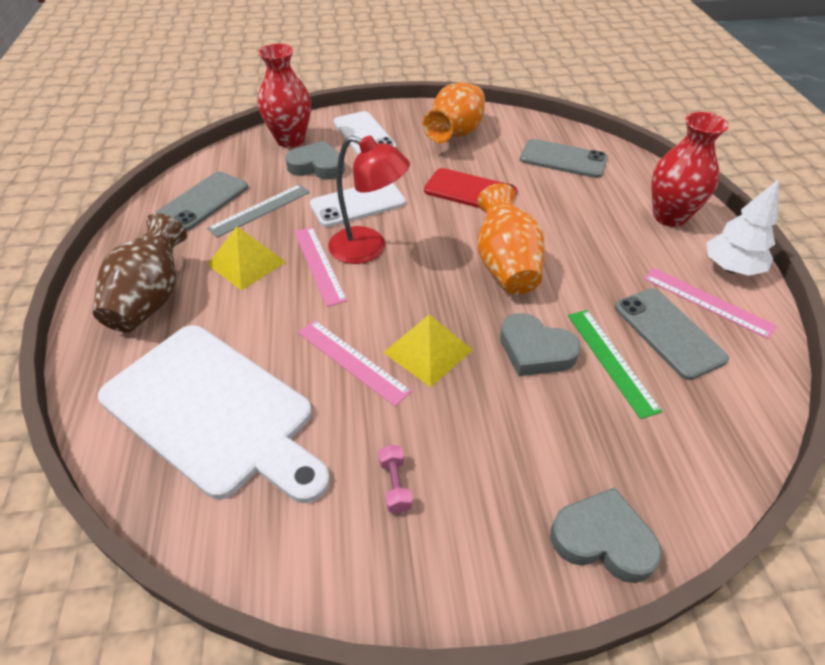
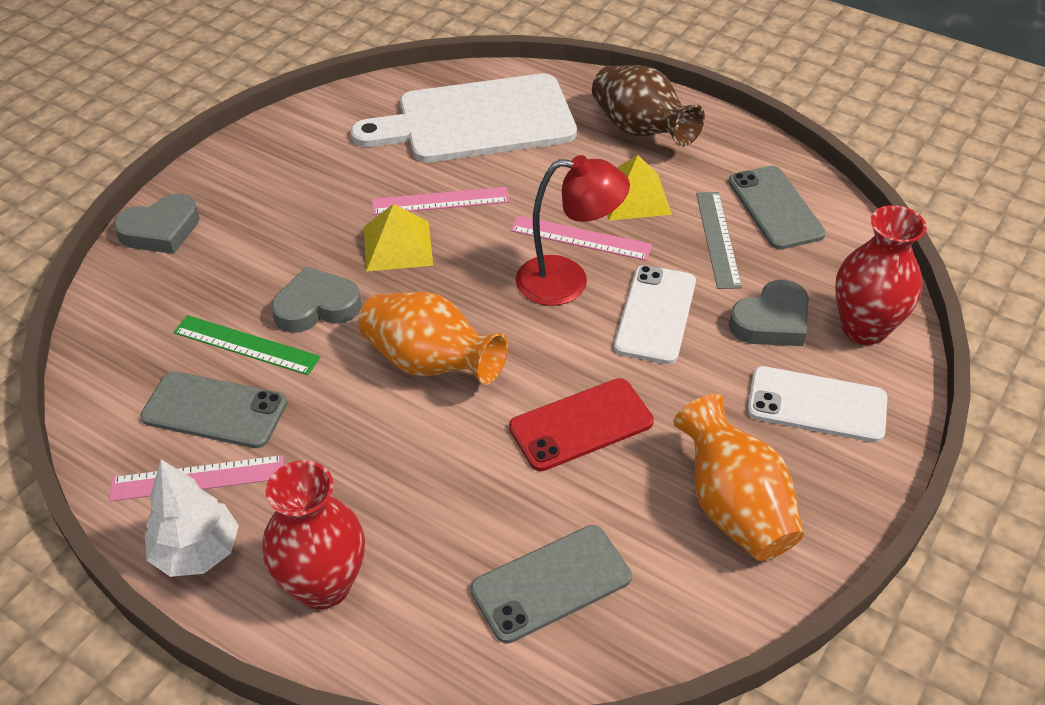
camera: 130 degrees right, 0 degrees up
(368, 249) = (567, 281): red lamp -> red lamp turned 150 degrees counterclockwise
(395, 485) = (316, 168): pink dumbbell -> none

